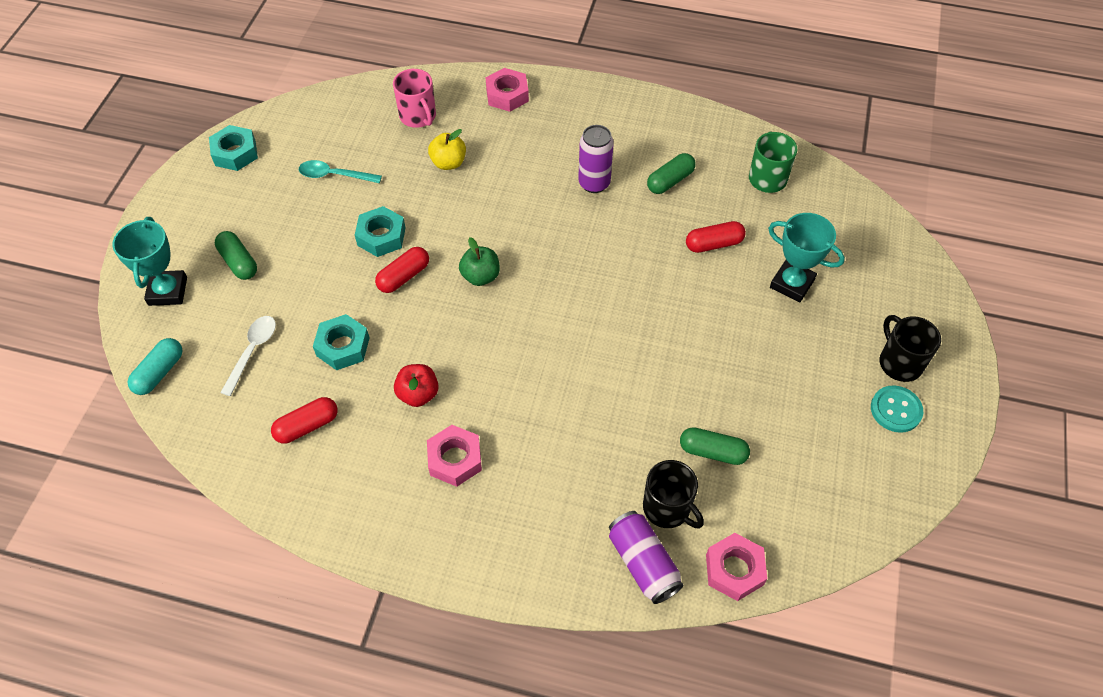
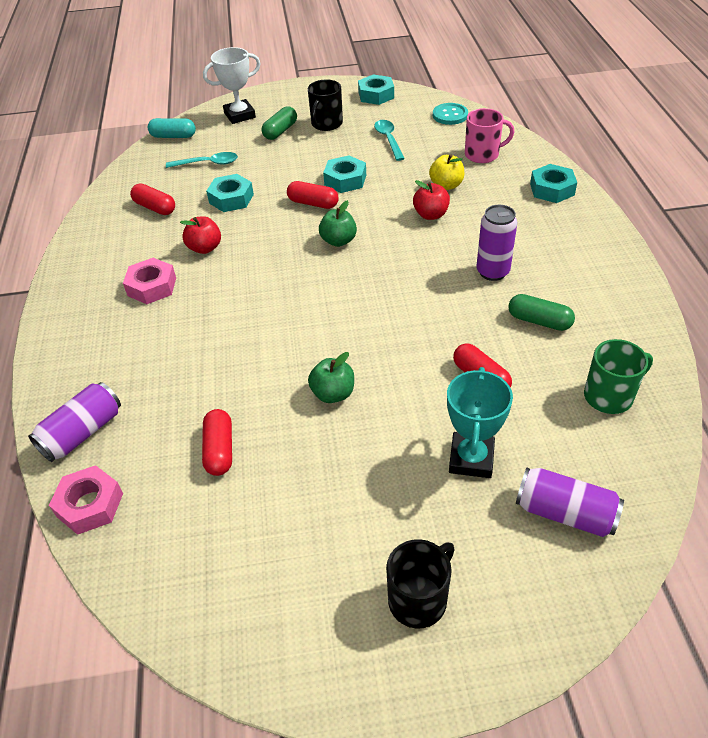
camera: 70 degrees right, 10 degrees down
(168, 291) = (239, 115): turquoise trophy -> white trophy
(252, 351) = (208, 163): white spoon -> turquoise spoon
(418, 116) = (482, 154): pink mug -> pink mug turned 135 degrees counterclockwise
(486, 192) = (431, 215): none -> red apple
(507, 95) = (552, 189): pink nut -> turquoise nut
(667, 508) = (145, 433): black mug -> black mug (326, 124)
(685, 349) = (333, 393): none -> green apple
(712, 452) = (220, 450): green capsule -> red capsule
(859, 252) = (565, 513): none -> purple can
(895, 410) = (345, 611): turquoise button -> turquoise button (450, 115)

